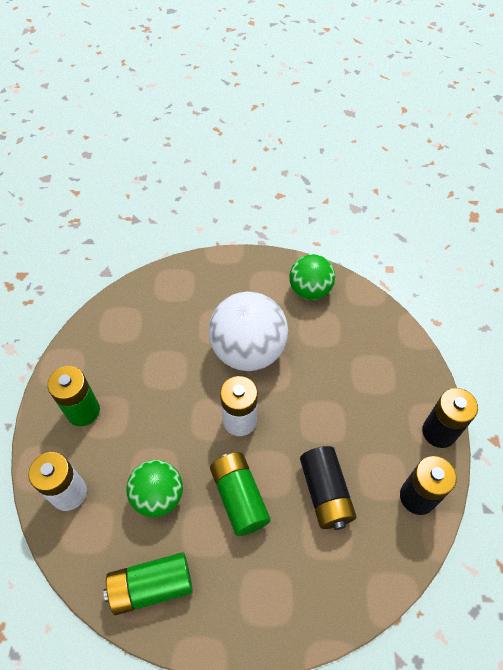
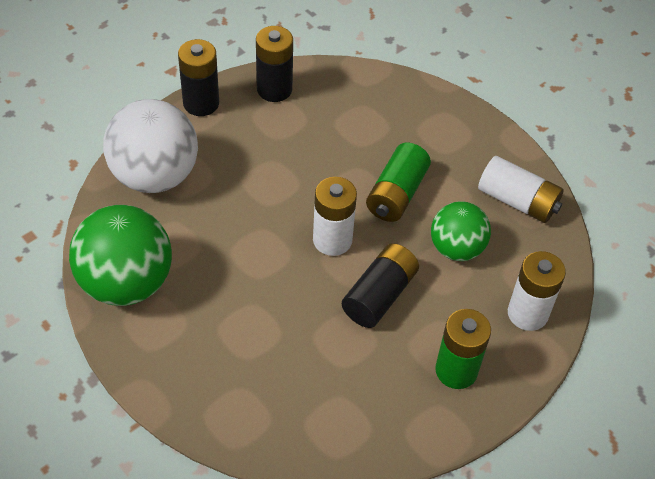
camera: 135 degrees left, 5 degrees down
(151, 586) = (517, 201): green battery -> white battery
(248, 350) = (254, 285): white ball -> white ball (155, 175)
(310, 290) = (126, 282): green ball -> green ball, size x1.61
(325, 493) = (332, 143): black battery -> black battery (379, 295)

